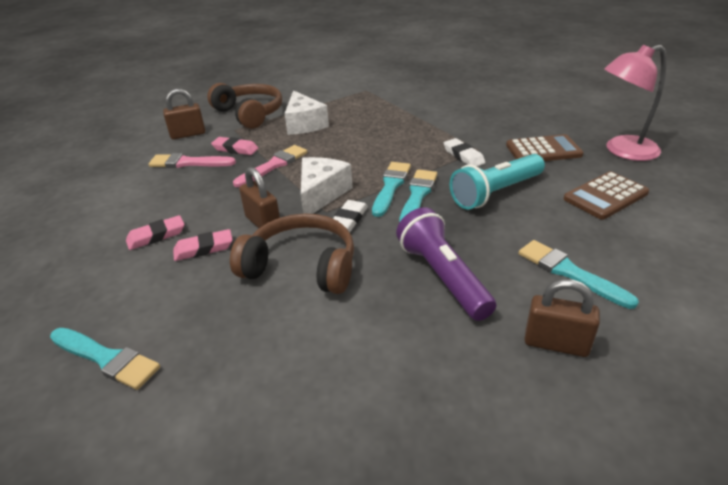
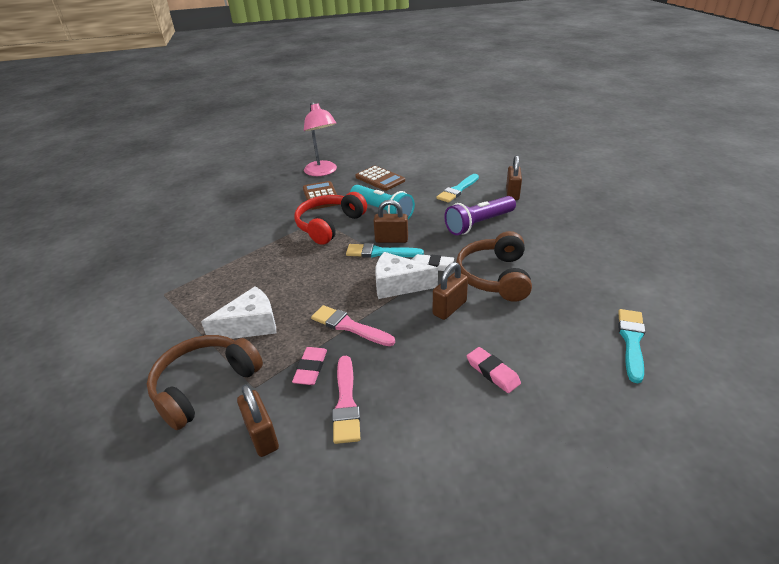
camera: 100 degrees left, 0 degrees up
(204, 248) = (497, 333): pink eraser -> none
(417, 195) = (391, 240): turquoise brush -> brown padlock
(463, 156) = (329, 225): white eraser -> red headphones

